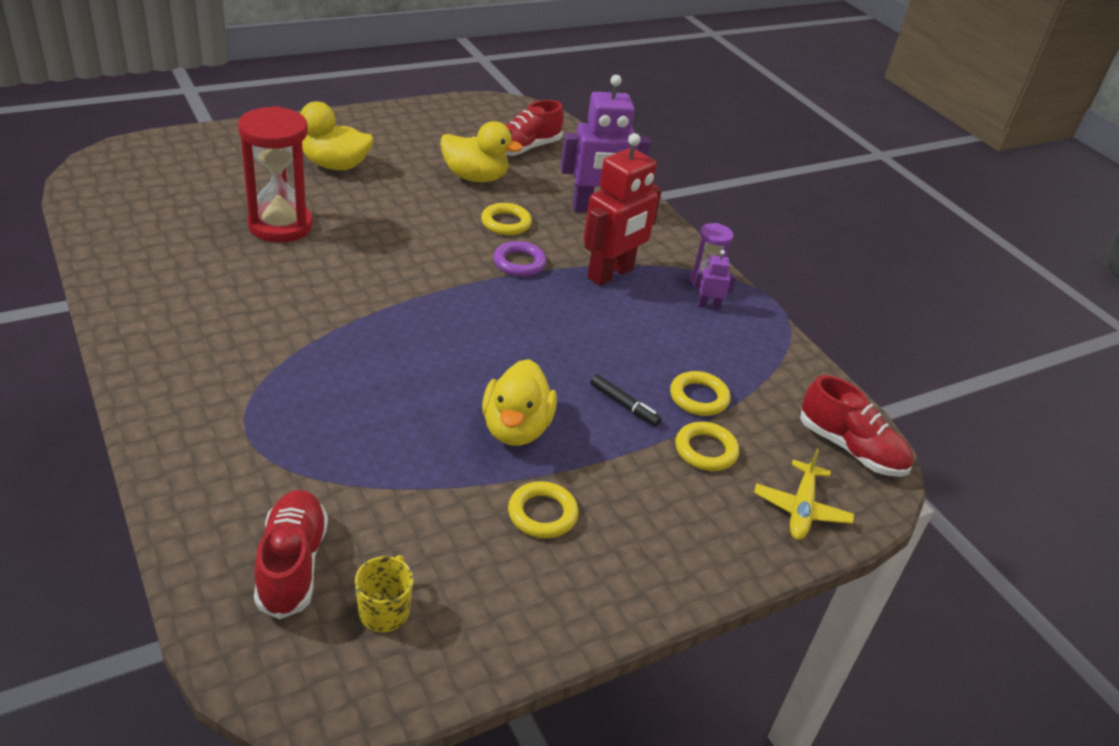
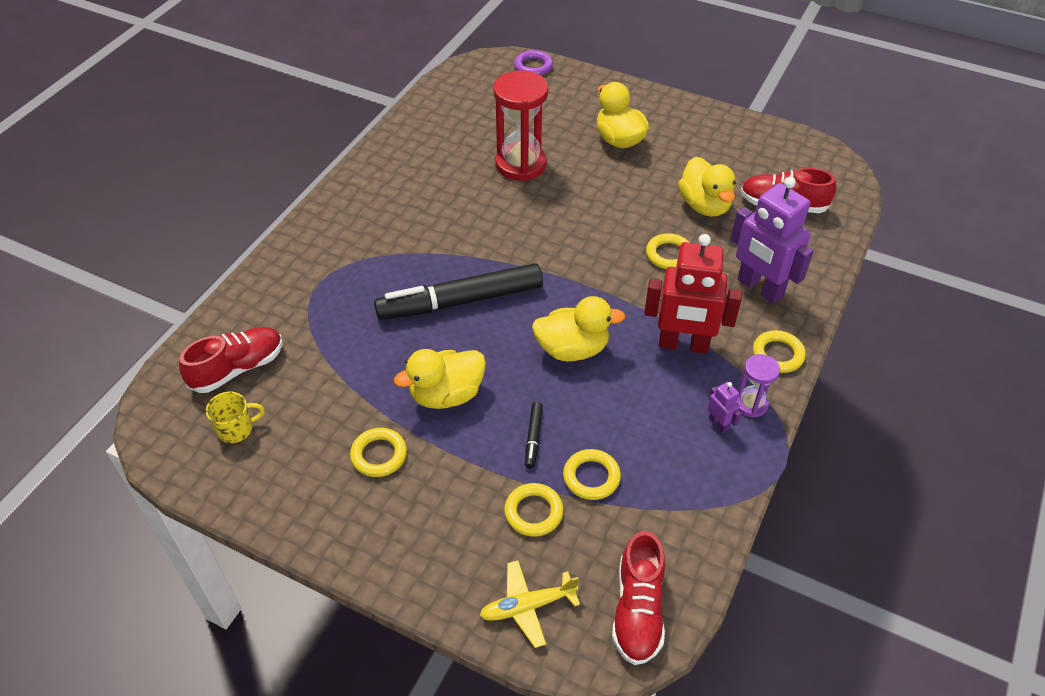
camera: 60 degrees right, 10 degrees up
(408, 356) = (460, 301): none -> black marker
(519, 263) = (629, 290): purple ring -> purple ring (533, 66)
(548, 328) = (572, 349): none -> yellow duck
(670, 241) = (778, 354): none -> yellow ring

